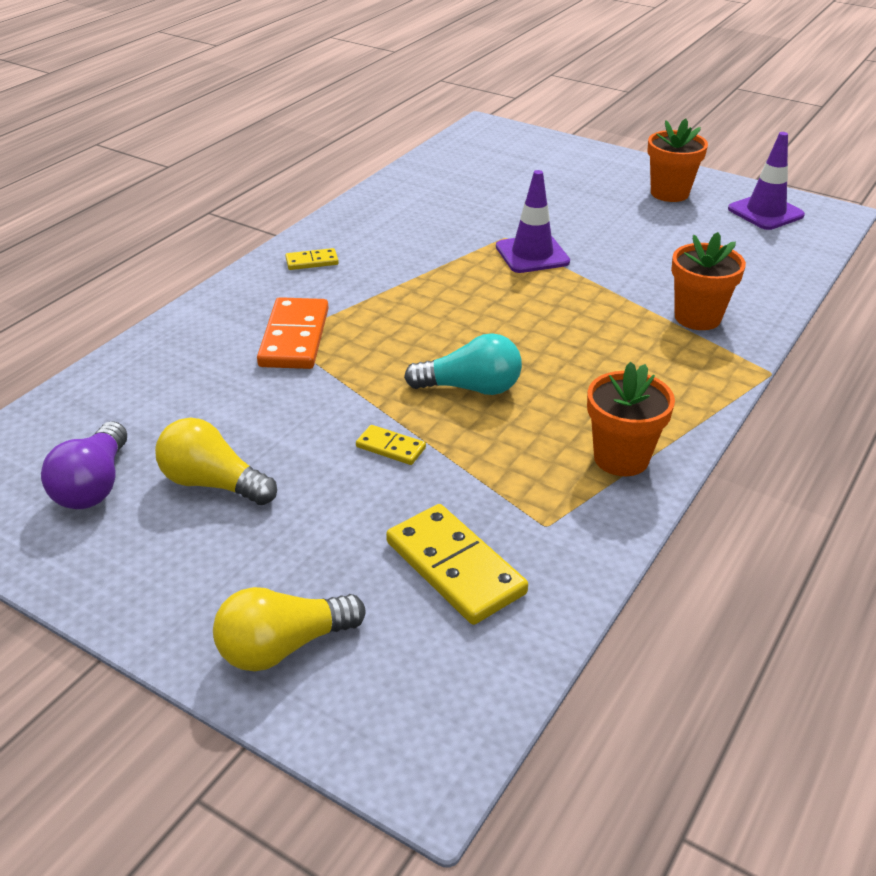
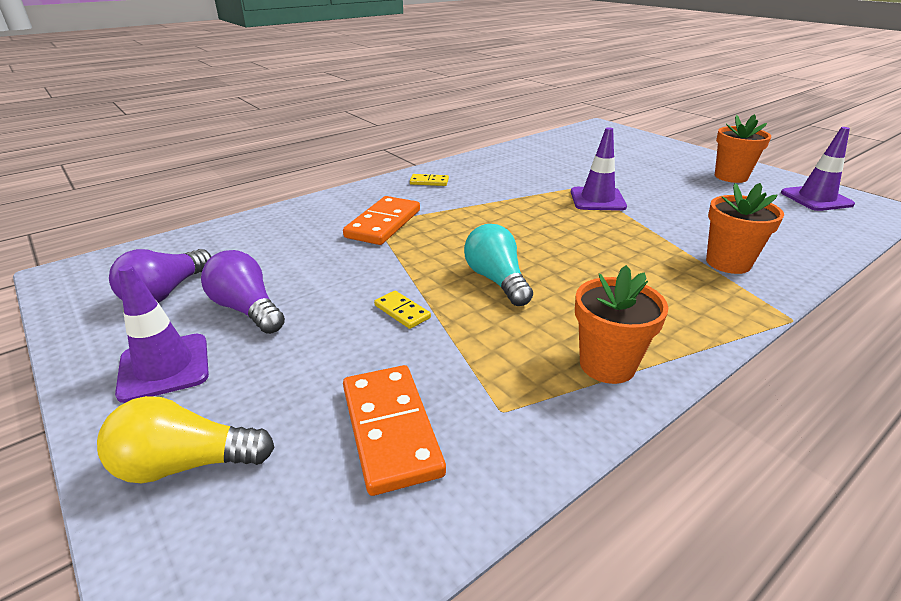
camera: 20 degrees right, 5 degrees down
(175, 567) = (164, 367): none -> purple traffic cone
(213, 483) = (247, 309): yellow light bulb -> purple light bulb
(455, 567) = (391, 430): yellow domino -> orange domino
(470, 388) = (496, 280): turquoise light bulb -> turquoise light bulb turned 135 degrees counterclockwise

